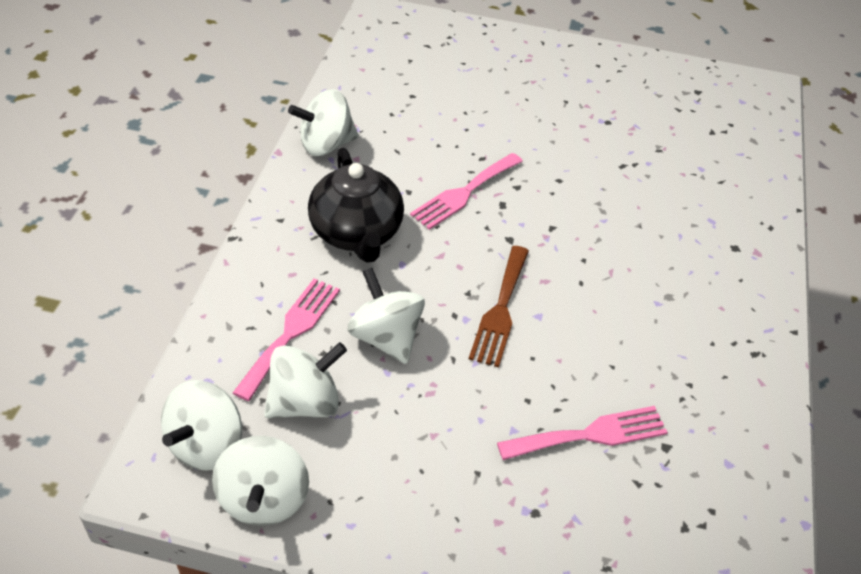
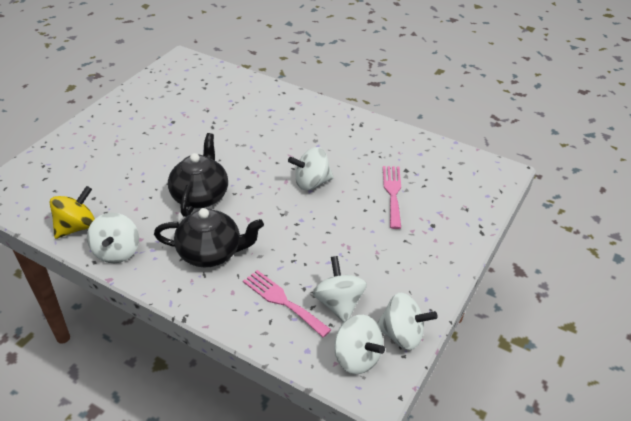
camera: 70 degrees left, 5 degrees down
(355, 98) = (77, 227): none -> yellow spinning top
(385, 337) = (302, 257): white spinning top -> white spinning top (311, 183)
(464, 193) = (200, 196): pink fork -> black teapot
(500, 310) = (300, 204): brown fork -> none

